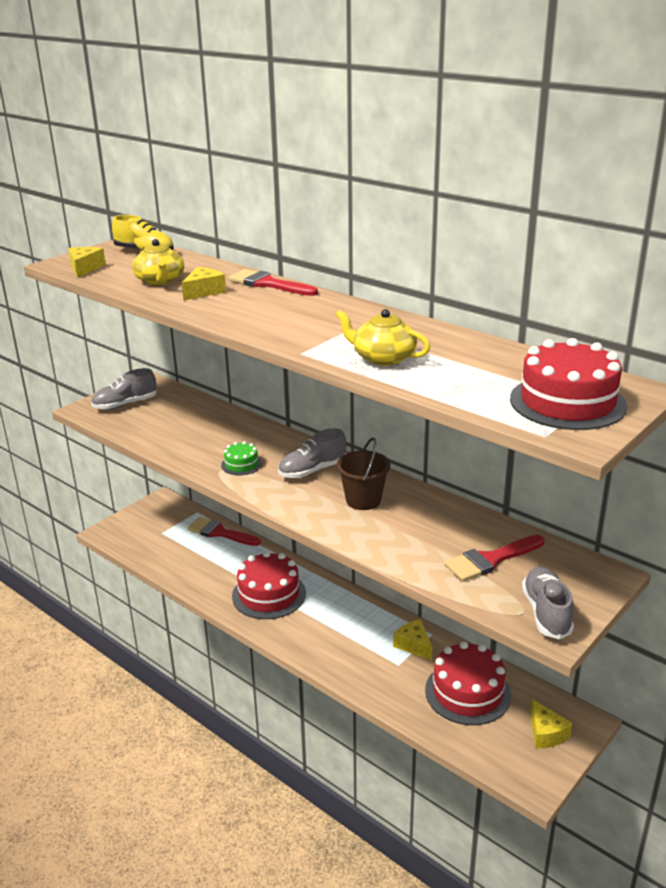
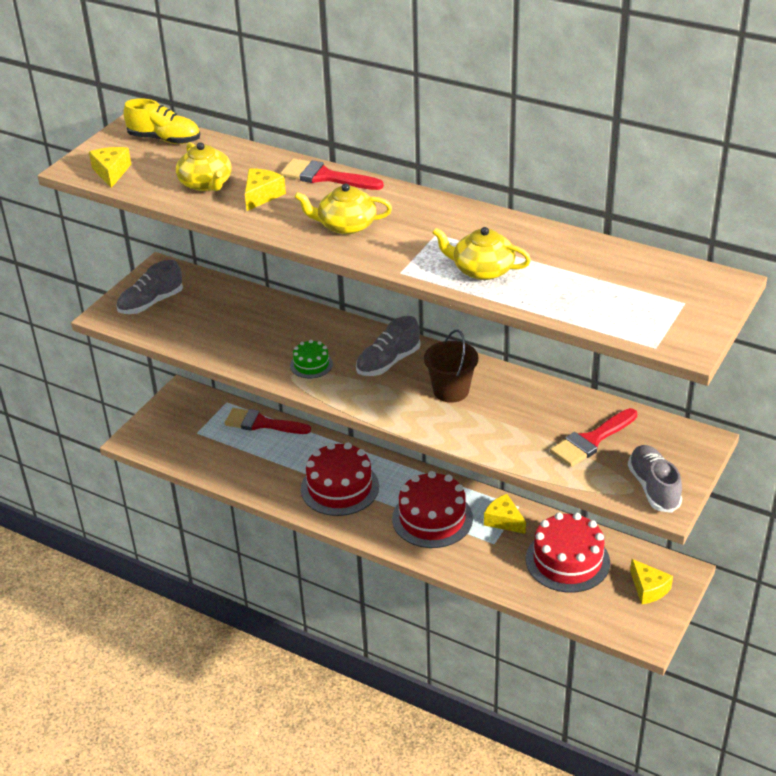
camera: 10 degrees left, 10 degrees up
(267, 316) = (346, 225): none -> yellow teapot
(567, 402) = (666, 305): red cake -> red cake (432, 518)

